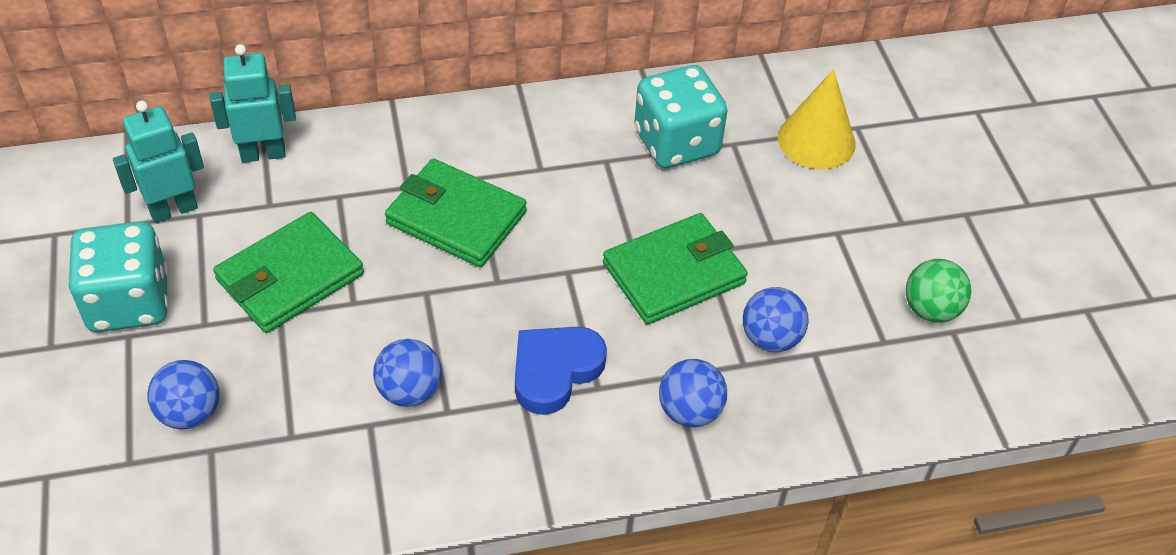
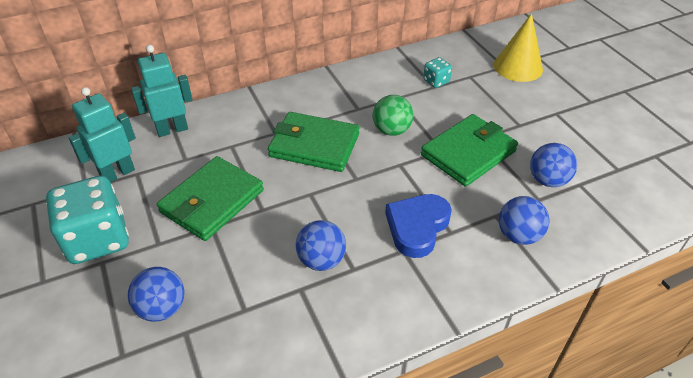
camera: 10 degrees left, 5 degrees down
(676, 143) = (436, 81): turquoise dice -> turquoise dice, size x0.46
(930, 309) = (635, 146): green ball -> green ball (391, 130)

